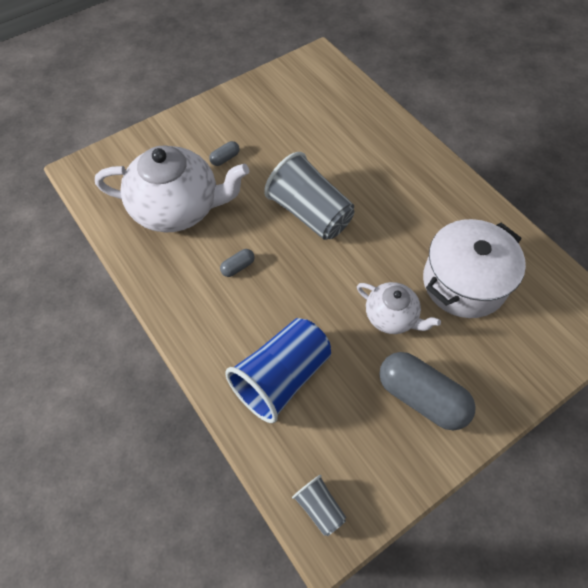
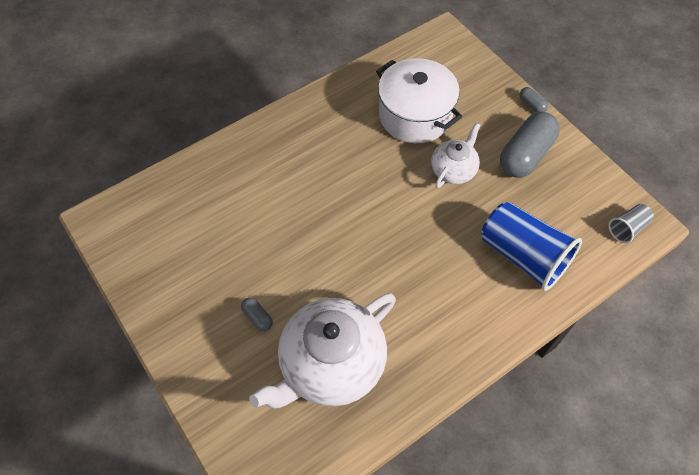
camera: 90 degrees left, 0 degrees up
(177, 208) = (330, 365): white teapot -> white teapot turned 135 degrees counterclockwise
(238, 267) = (408, 297): grey capsule -> grey capsule (531, 105)
(309, 213) = (339, 231): grey cup -> none

